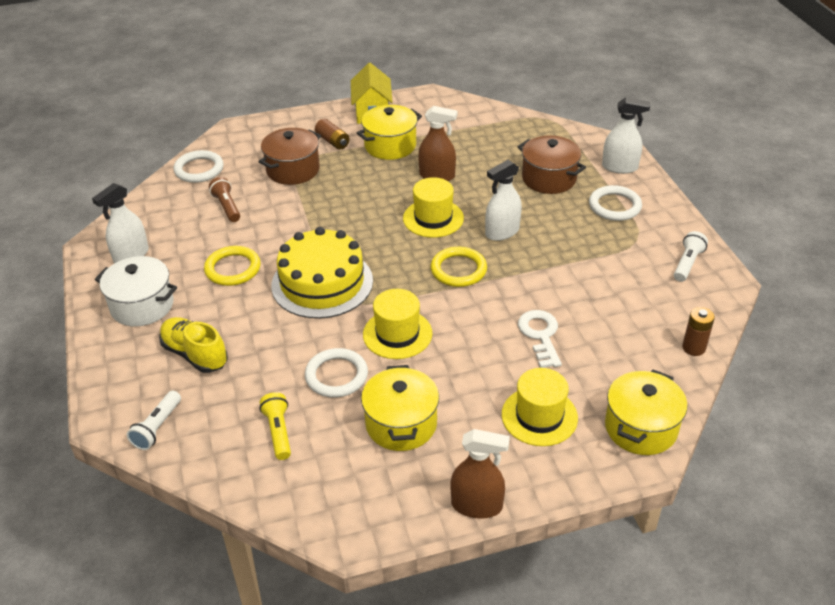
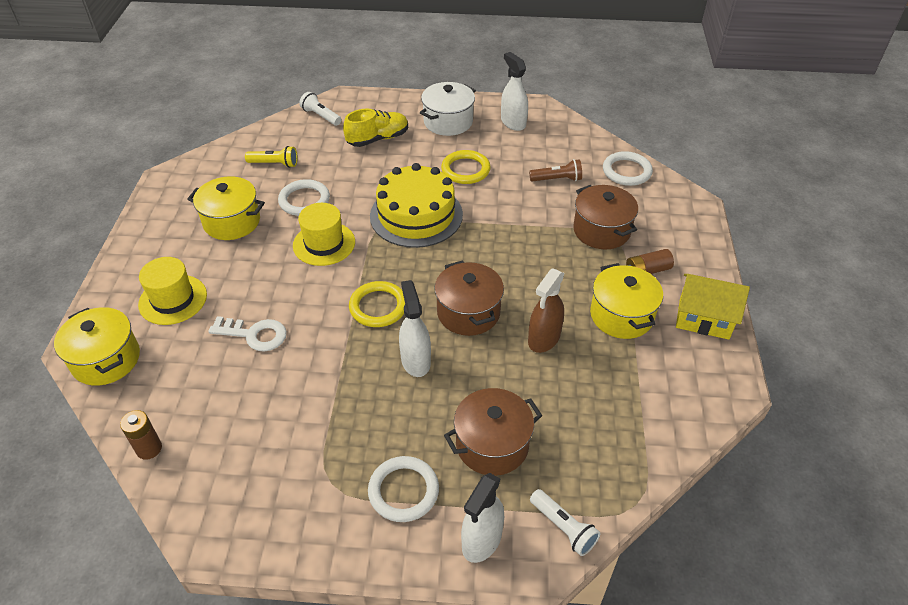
camera: 110 degrees right, 5 degrees up
(433, 218) = (468, 312): yellow hat -> brown pot
(477, 505) = (132, 239): brown spray bottle -> none
(687, 263) = (261, 514): white flashlight -> white flashlight (563, 527)

